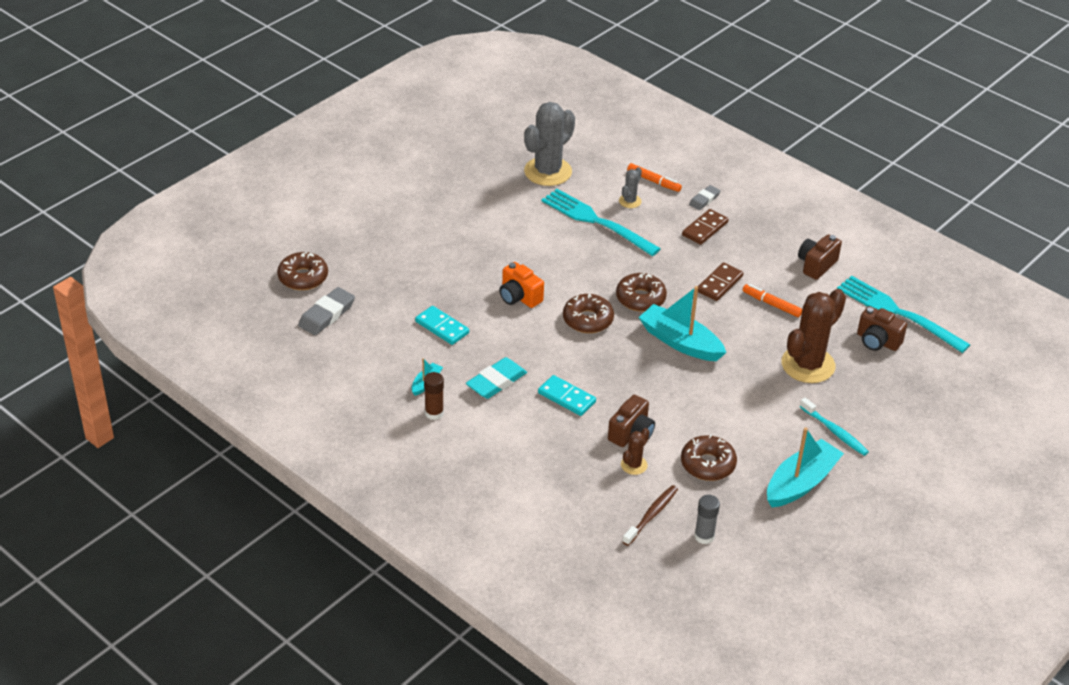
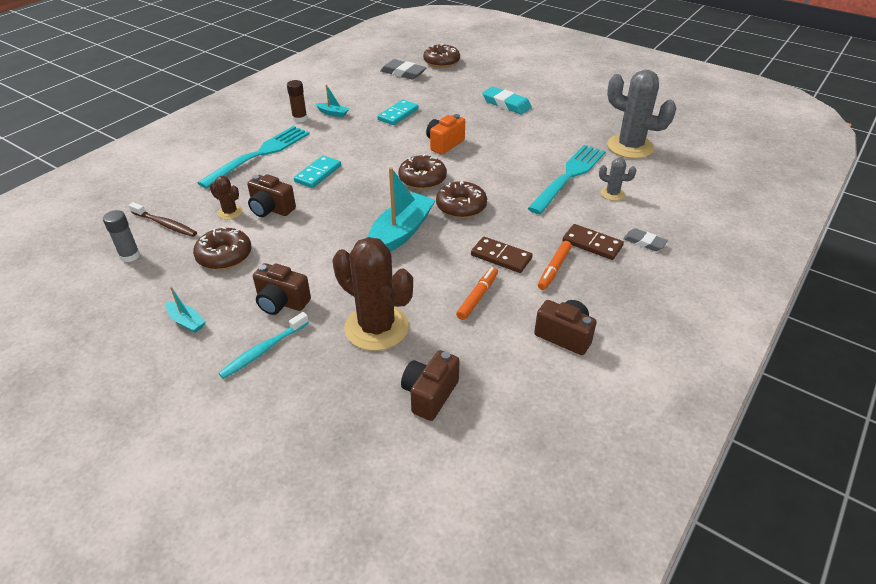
camera: 85 degrees right, 0 degrees up
(496, 382) = (336, 141): turquoise eraser -> turquoise eraser (506, 104)
(653, 181) = (655, 207): orange marker -> orange marker (554, 269)
(776, 422) = (281, 302): none -> brown camera
(801, 483) = (186, 322): turquoise boat -> turquoise boat, size x0.47
(898, 313) = (493, 419): turquoise fork -> turquoise fork (259, 155)

